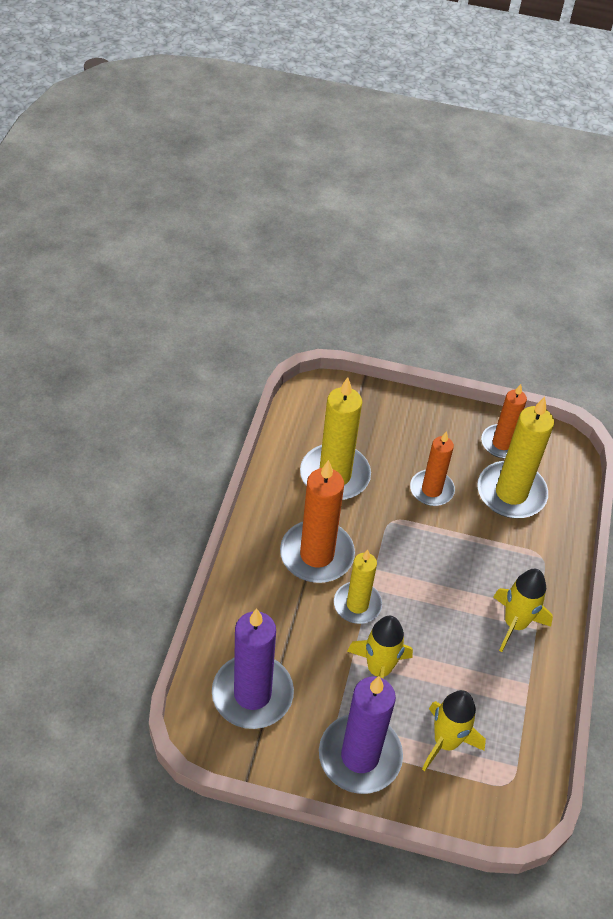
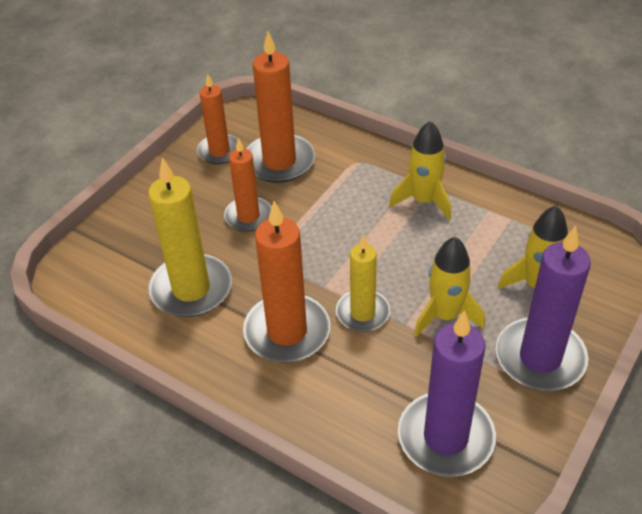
camera: 65 degrees left, 5 degrees down
(511, 493) = (279, 161): yellow candle -> orange candle

